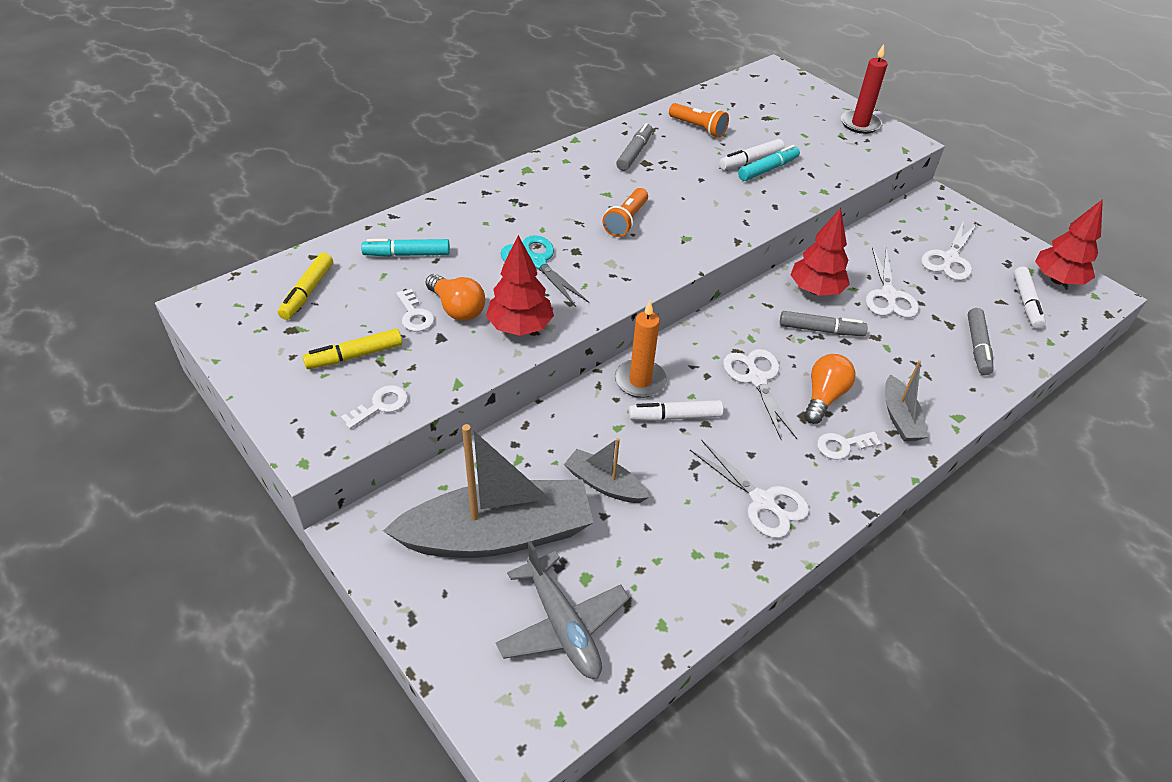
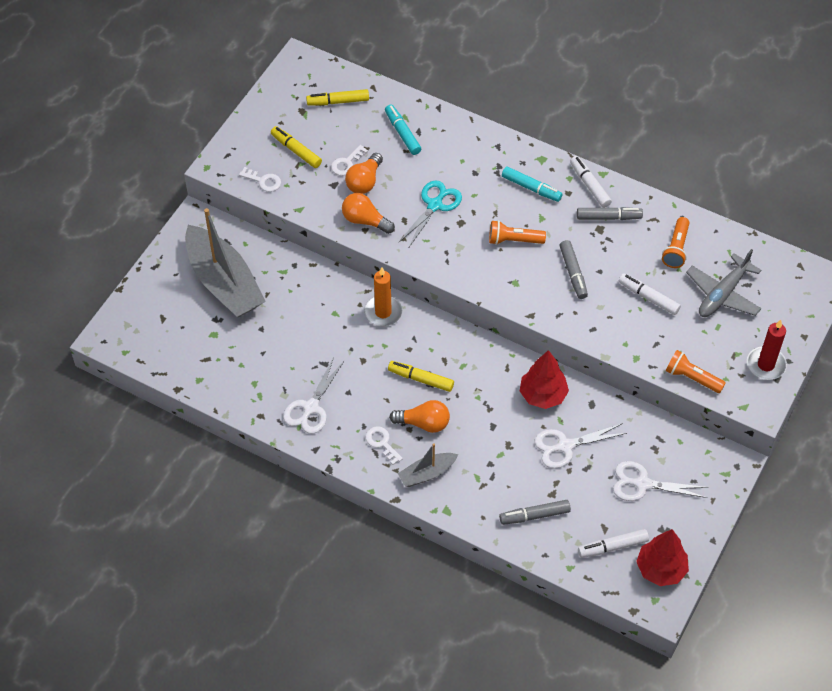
camera: 70 degrees right, 10 degrees up
(520, 327) = (365, 220): red tree -> orange light bulb
(562, 625) = (179, 334): grey plane -> grey plane (722, 294)
(604, 484) = (285, 321): grey boat -> none
(674, 416) = (360, 341): white marker -> white marker (589, 185)
(757, 379) = (421, 379): white scissors -> yellow marker
(768, 169) = (643, 312): turquoise marker -> turquoise marker (531, 188)
(821, 330) = (496, 407): grey marker -> grey marker (573, 273)
(861, 166) = (692, 378): none -> orange flashlight

